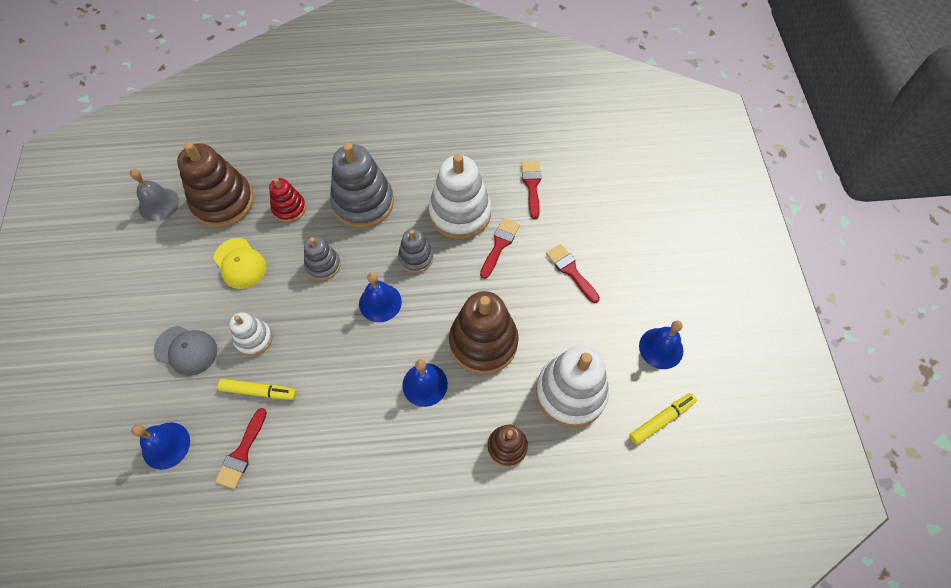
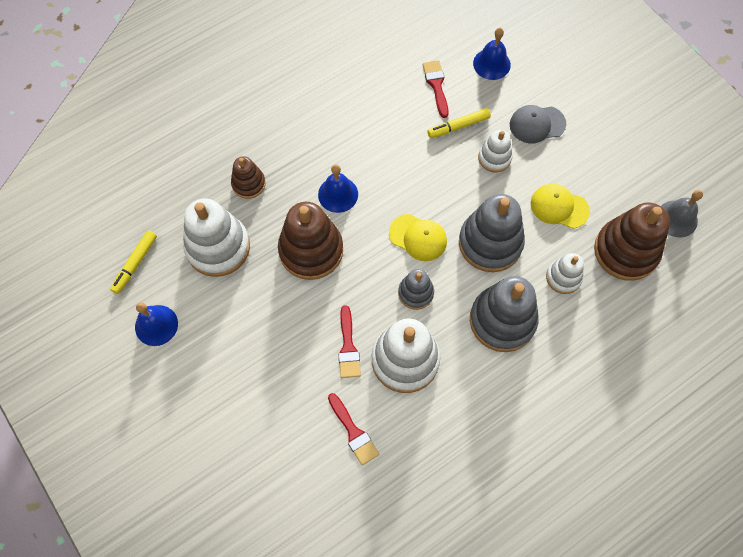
camera: 150 degrees right, 5 degrees up
(289, 208) = (563, 277): red stacking toy -> white stacking toy
(323, 265) = (490, 243): grey stacking toy -> grey stacking toy, size x1.84
(380, 302) = (418, 237): blue bell -> yellow cap
(571, 271) = (268, 356): red brush -> none

